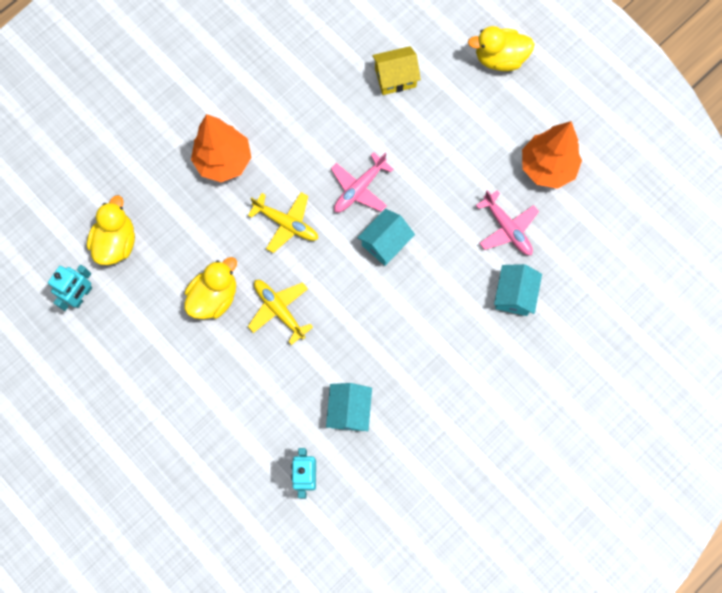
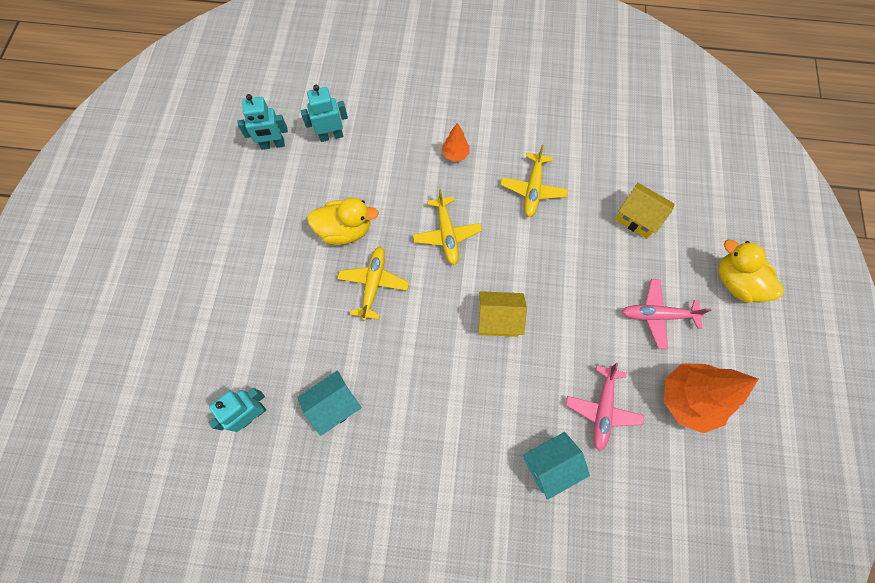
camera: 50 degrees right, 5 degrees down
(116, 242) = (331, 136): yellow duck -> turquoise robot
(224, 161) = (455, 154): orange tree -> orange tree, size x0.49
(306, 130) = (533, 189): none -> yellow plane
(359, 188) = (524, 264): pink plane -> pink plane (658, 315)
(385, 242) = (498, 319): turquoise house -> yellow house

